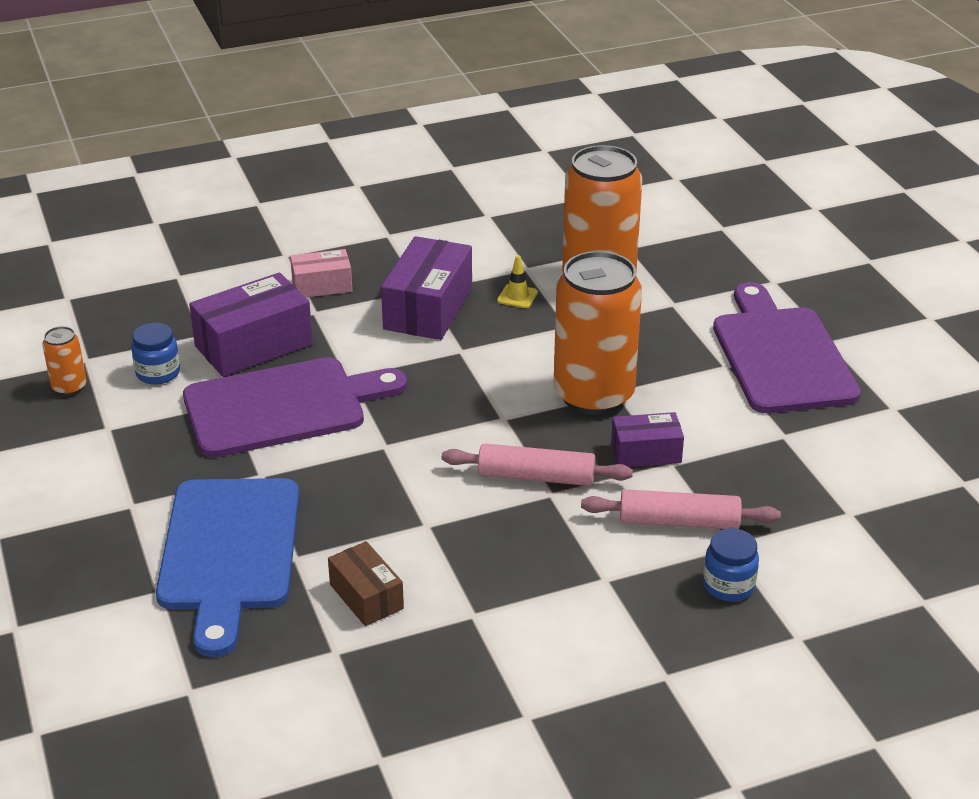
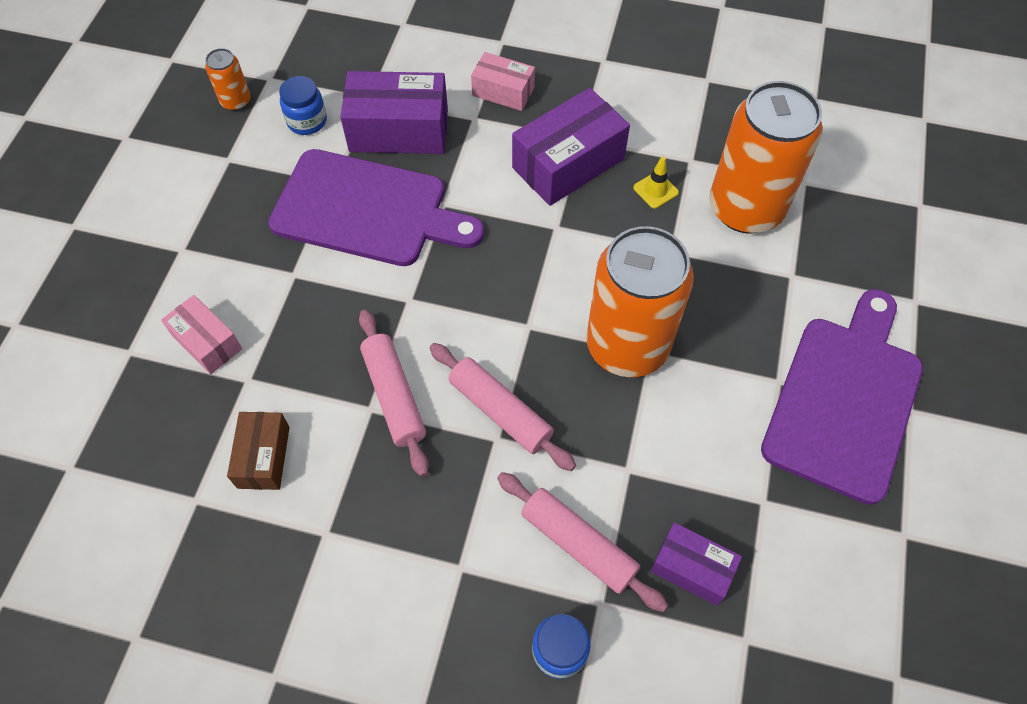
camera: 35 degrees right, 25 degrees up
(229, 552) = (207, 342): blue cutting board -> pink box
(438, 508) = (394, 396): none -> pink rolling pin
(646, 453) = (617, 443): purple box -> purple box (692, 568)

